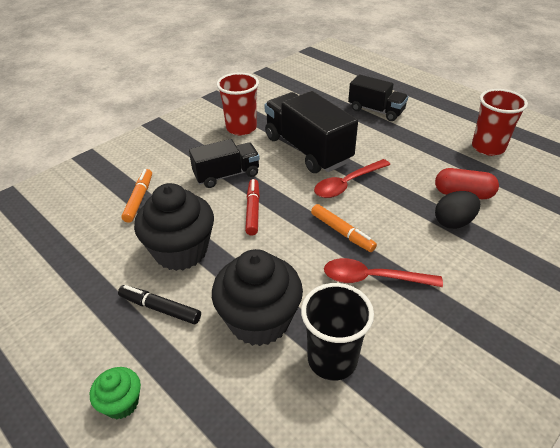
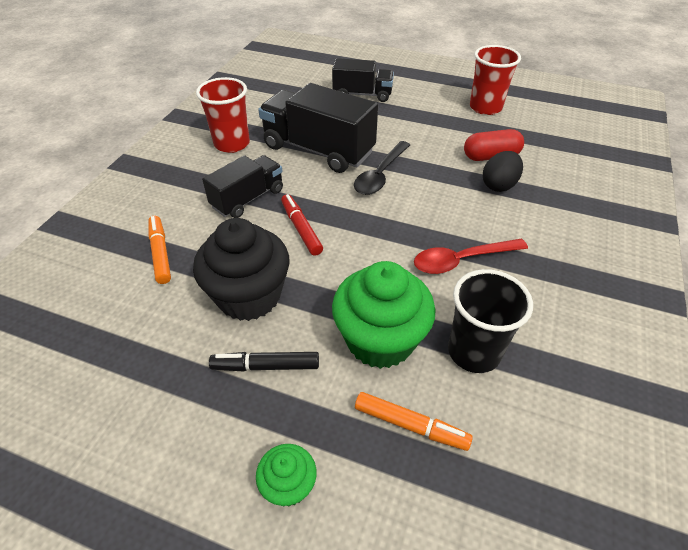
camera: 25 degrees left, 5 degrees up
(259, 320) = (380, 340): black cupcake -> green cupcake
(342, 232) = (405, 224): orange marker -> orange marker (410, 425)
(347, 184) = (380, 175): red spoon -> black spoon

